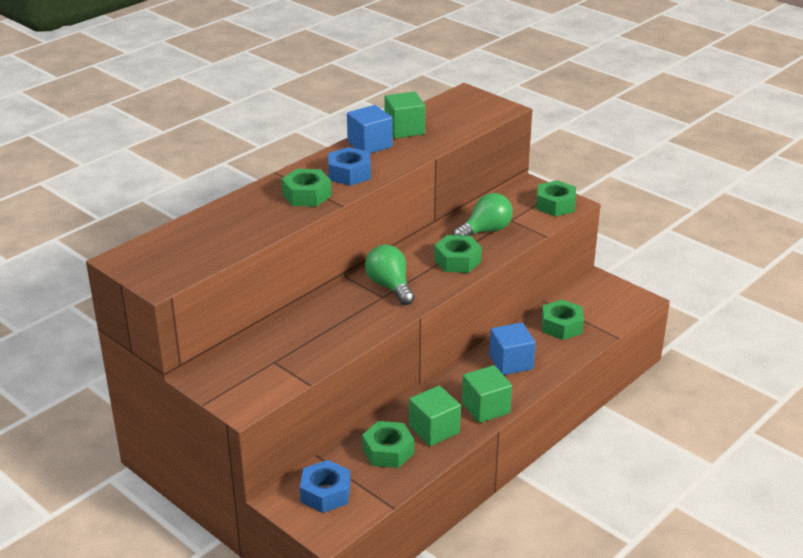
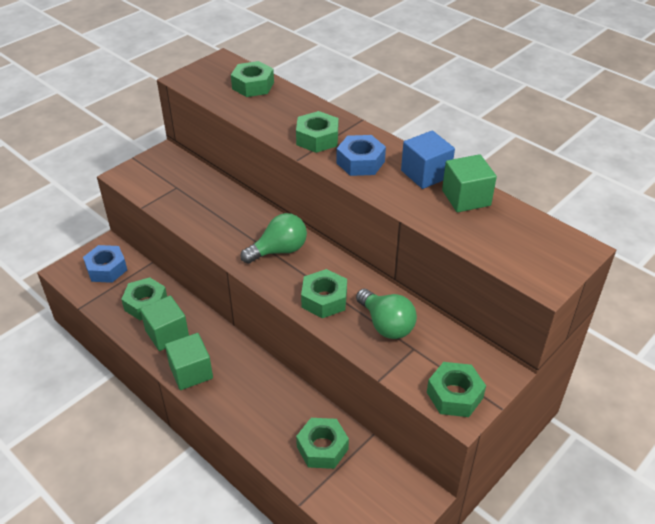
camera: 90 degrees right, 10 degrees up
(191, 235) = (253, 85): none -> green nut
(511, 362) = (259, 396): blue cube -> none

